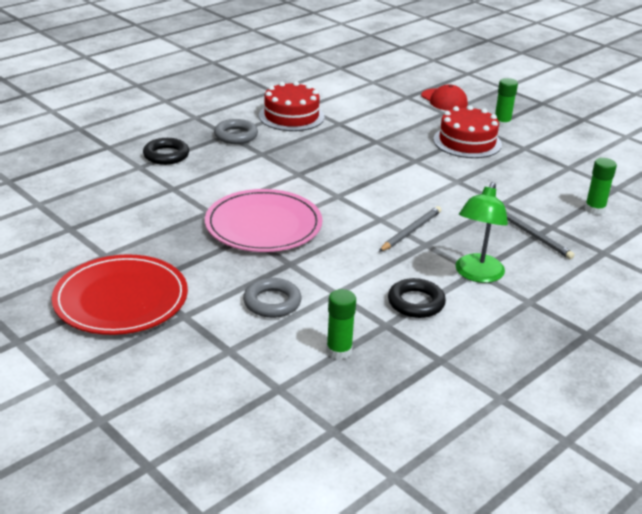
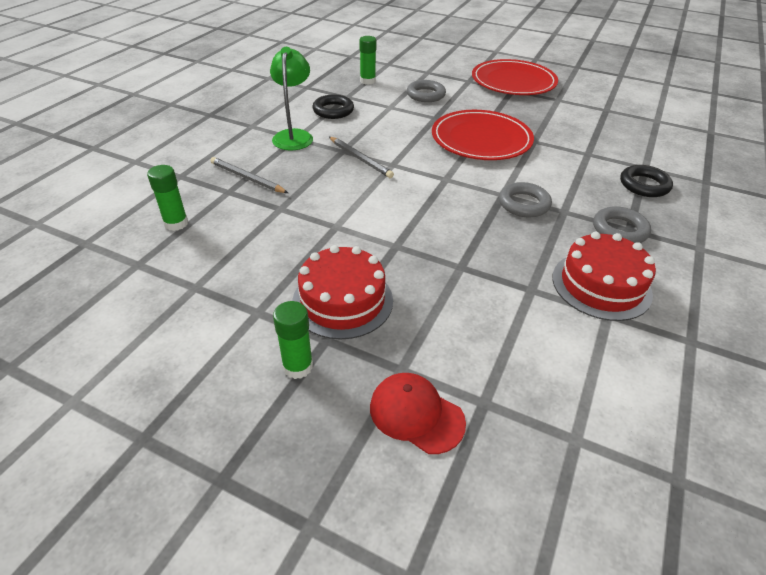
camera: 160 degrees right, 10 degrees up
(263, 225) = (481, 139): pink plate -> red plate
(288, 164) = (524, 204): none -> grey ring
(410, 231) = (360, 159): grey pencil -> grey pencil turned 60 degrees counterclockwise

